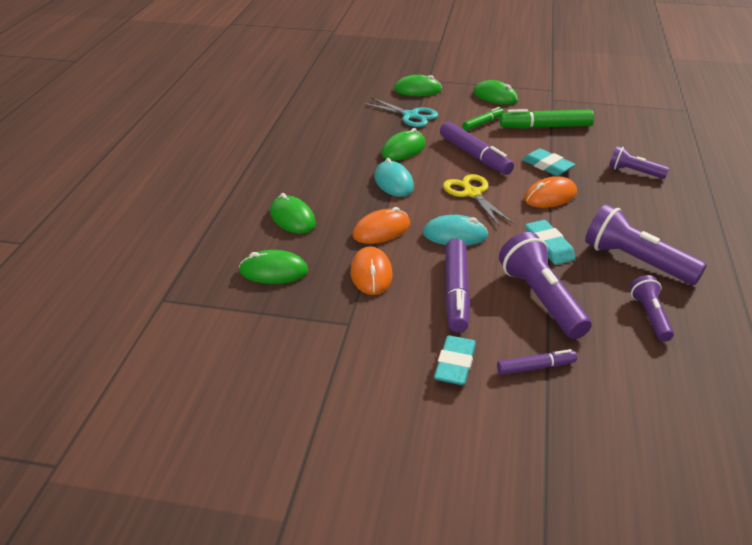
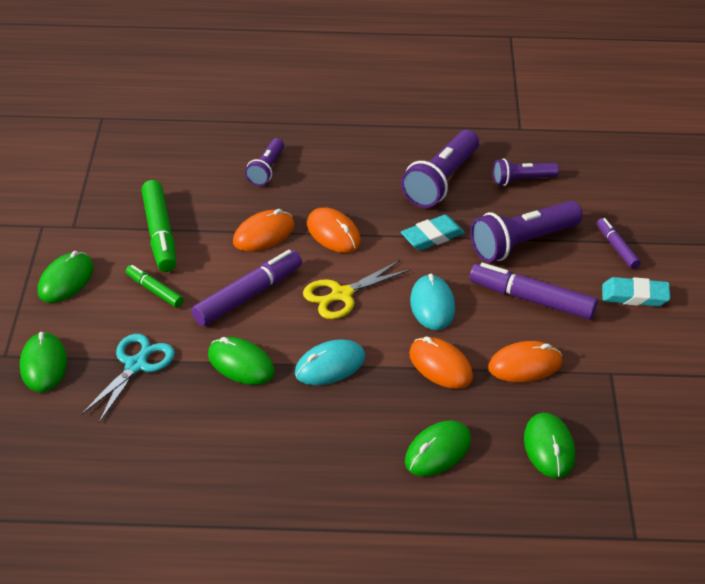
camera: 100 degrees left, 5 degrees up
(456, 292) = (532, 300): purple marker -> purple marker turned 150 degrees counterclockwise
(547, 166) = (264, 234): turquoise eraser -> orange mouse

